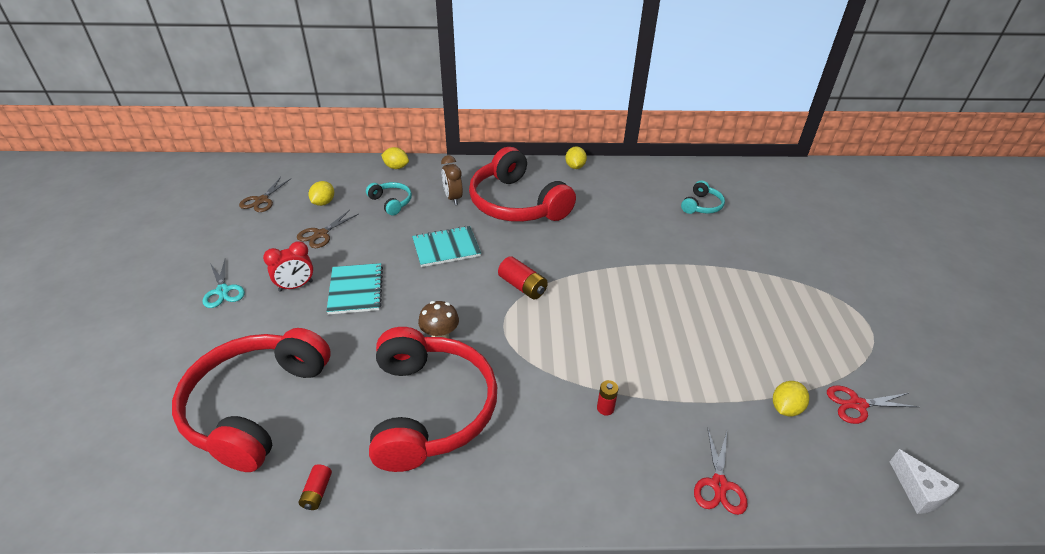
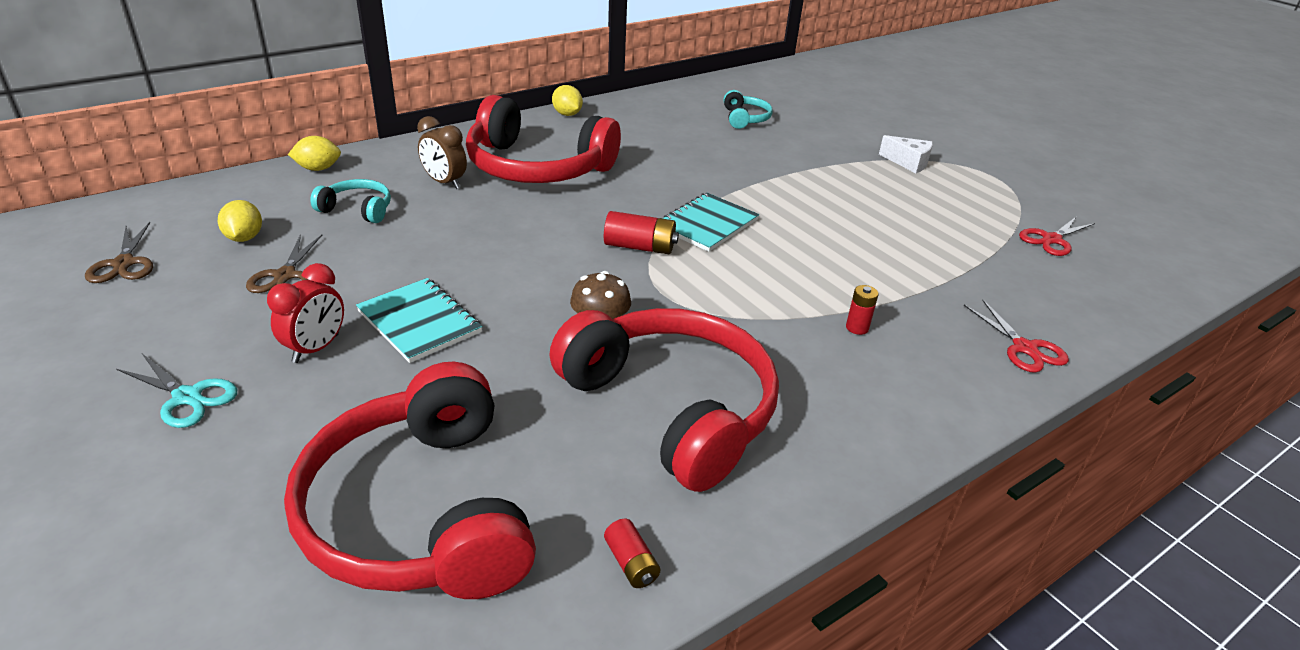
camera: 35 degrees left, 5 degrees down
(446, 248) = (497, 237): turquoise notebook -> turquoise notebook (707, 224)
(785, 408) = (1004, 264): yellow lemon -> none
(919, 491) = (1160, 286): white cheese -> white cheese (908, 163)

